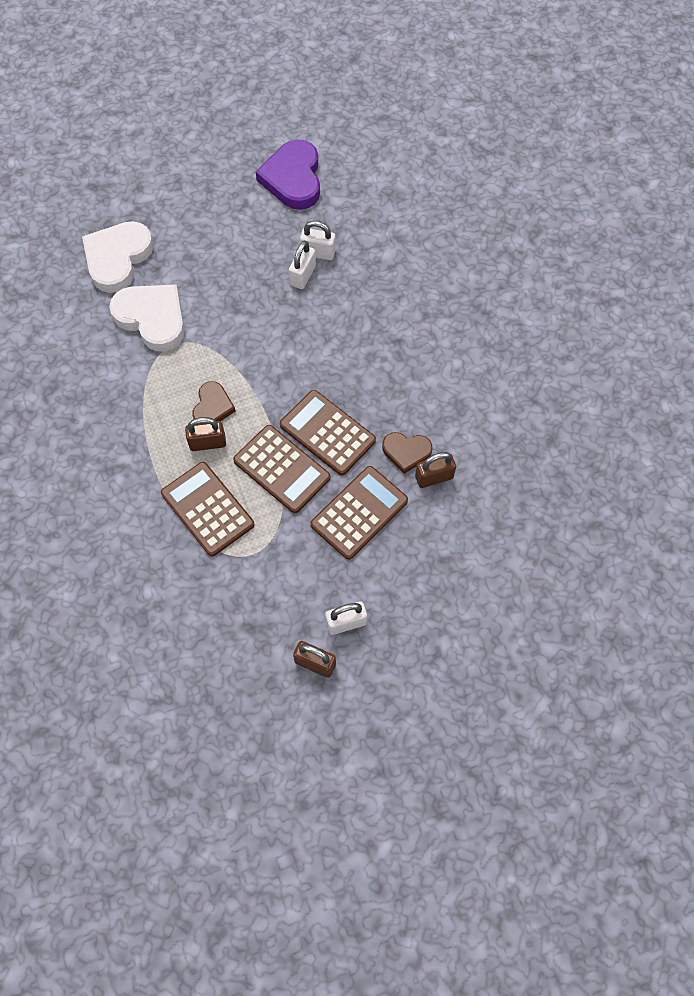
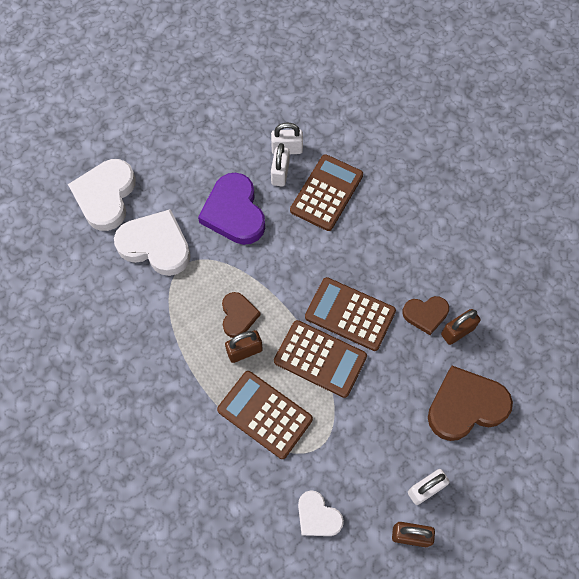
camera: 15 degrees left, 0 degrees up
(228, 620) = (317, 516): none -> white heart
(293, 179) = (242, 86): purple heart -> purple heart (234, 212)
(359, 513) = (403, 382): brown calculator -> brown calculator (326, 193)
(416, 552) = (465, 406): none -> brown heart

